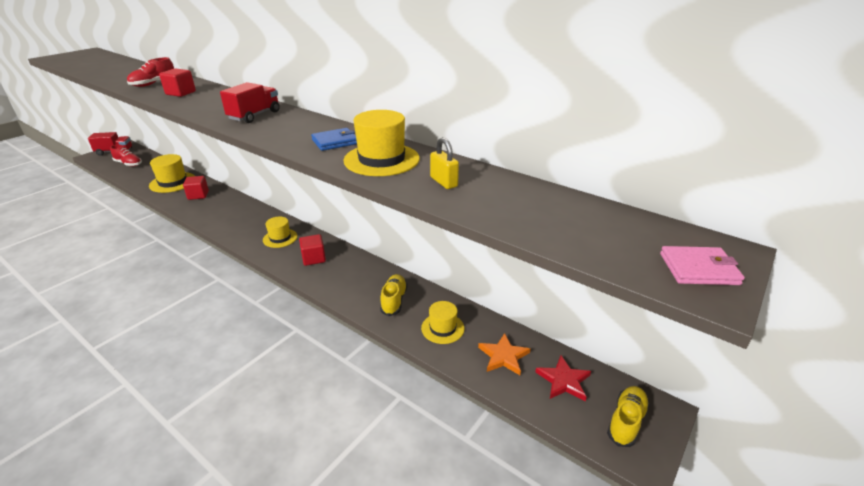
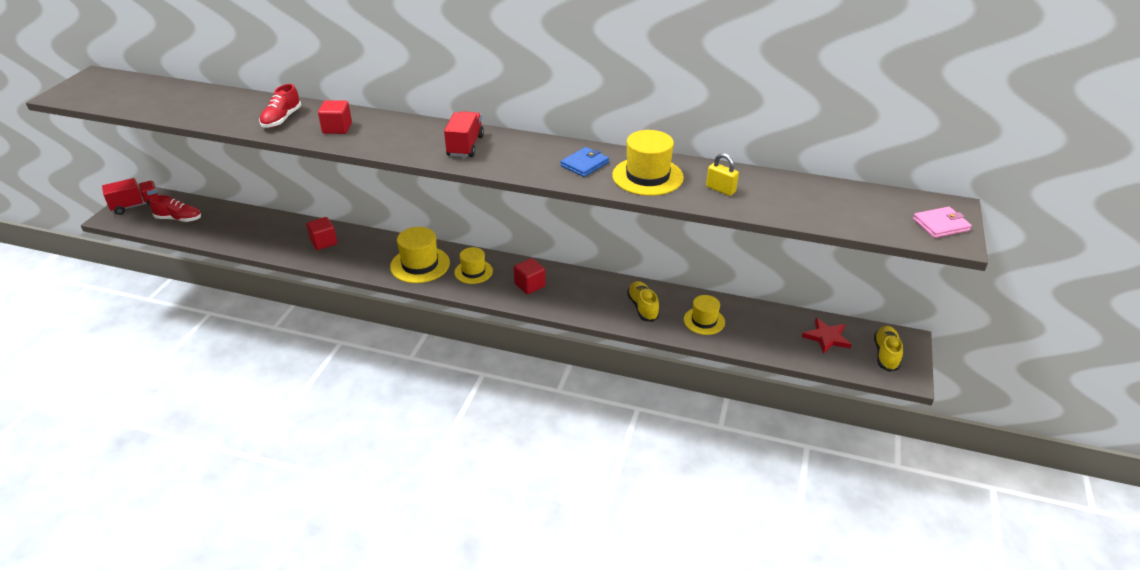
camera: 20 degrees left, 5 degrees up
(173, 182) = (271, 232): yellow hat -> yellow hat (420, 265)
(503, 356) = (769, 331): orange star -> none

